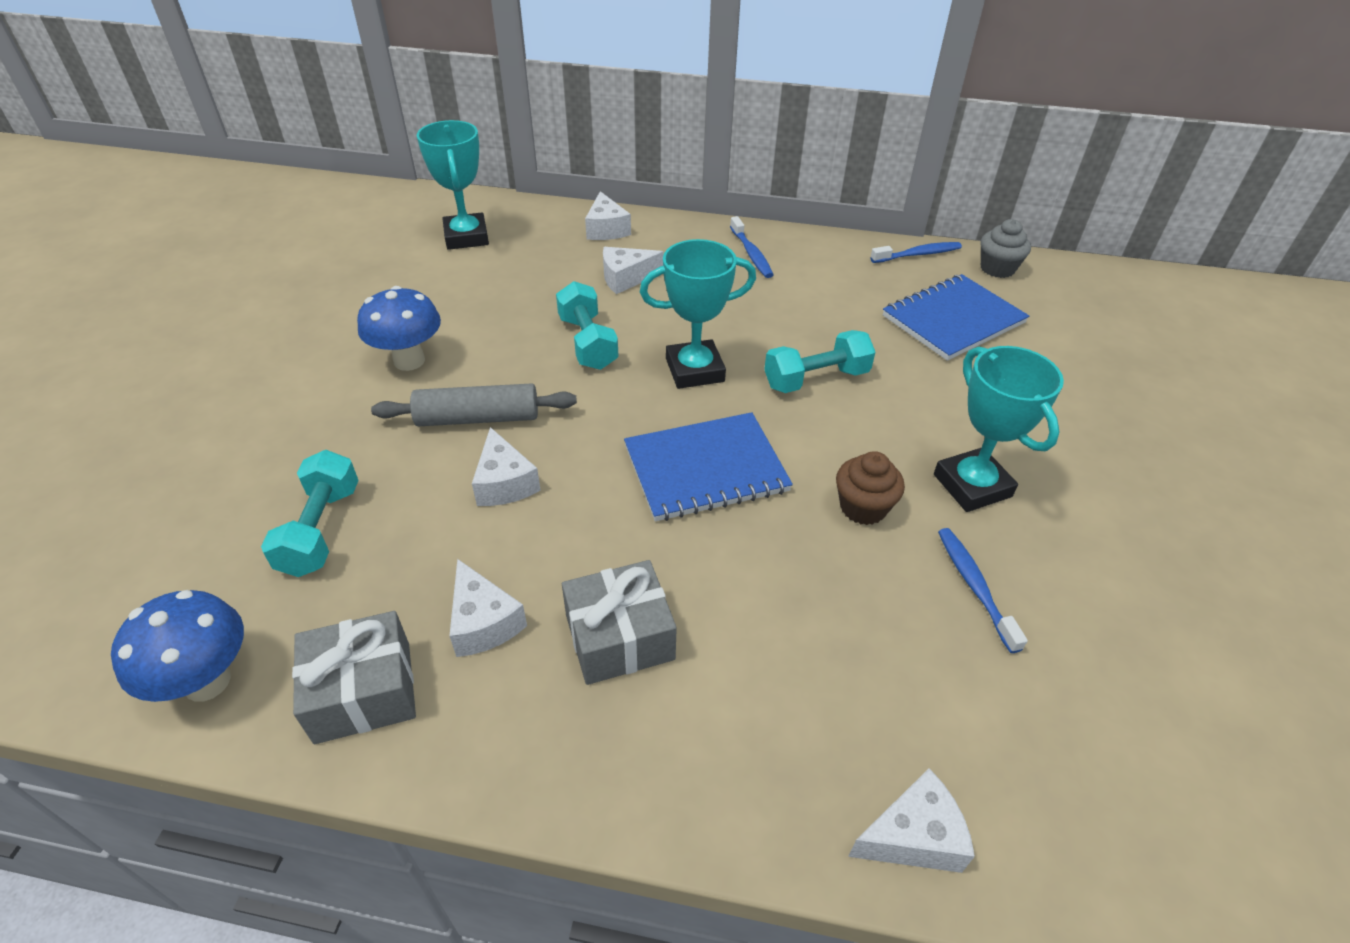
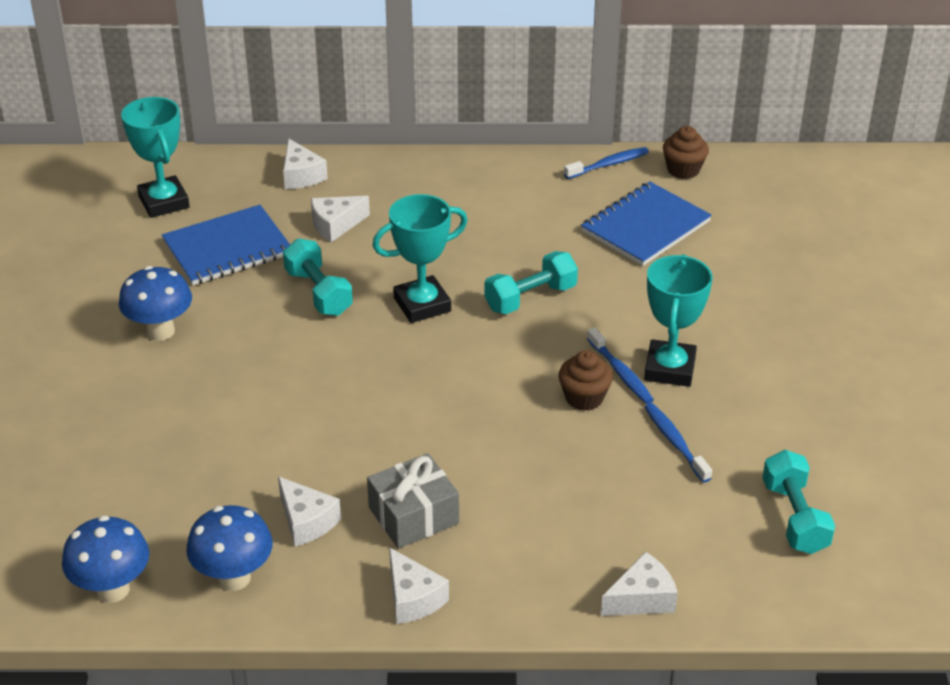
camera: 10 degrees left, 5 degrees down
(321, 530) = (148, 477): turquoise dumbbell -> turquoise dumbbell (794, 517)
(363, 692) = (234, 578): grey gift -> blue mushroom
(478, 418) = (243, 372): grey rolling pin -> none
(504, 483) = (286, 421): white cheese -> white cheese (413, 598)
(706, 469) = (451, 386): blue notebook -> blue notebook (227, 248)
(751, 254) = (450, 184): blue toothbrush -> blue toothbrush (621, 373)
(972, 485) = (669, 368): turquoise trophy -> turquoise trophy turned 45 degrees clockwise
(997, 268) = (683, 170): grey cupcake -> brown cupcake

